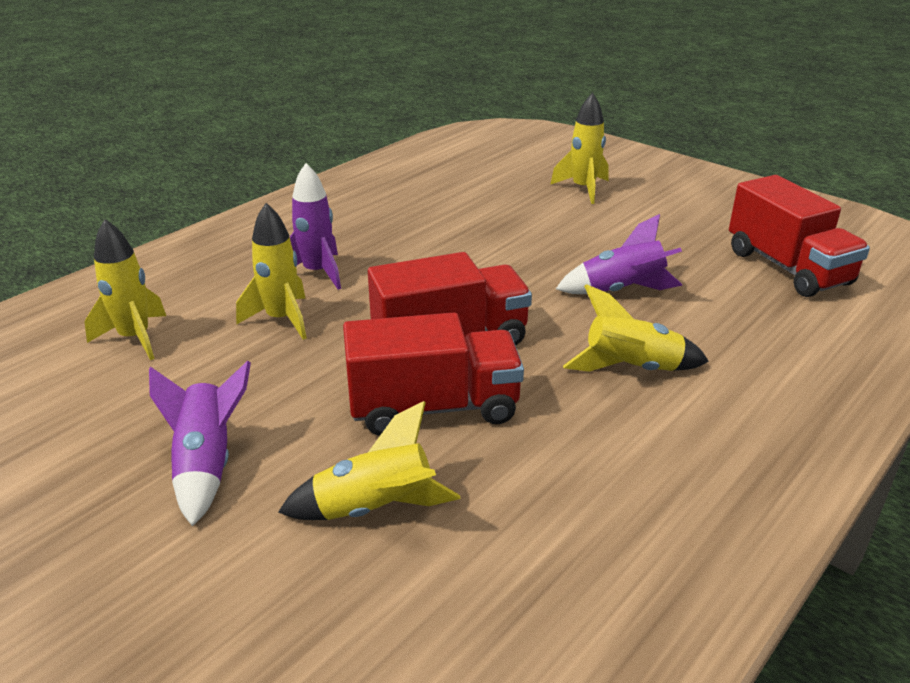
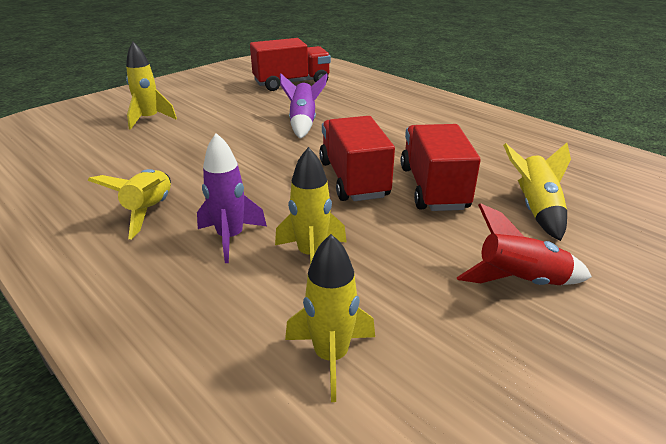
camera: 85 degrees left, 0 degrees up
(206, 464) = (520, 281): purple rocket -> red rocket
(631, 368) = (388, 129): yellow rocket -> yellow rocket (149, 211)

